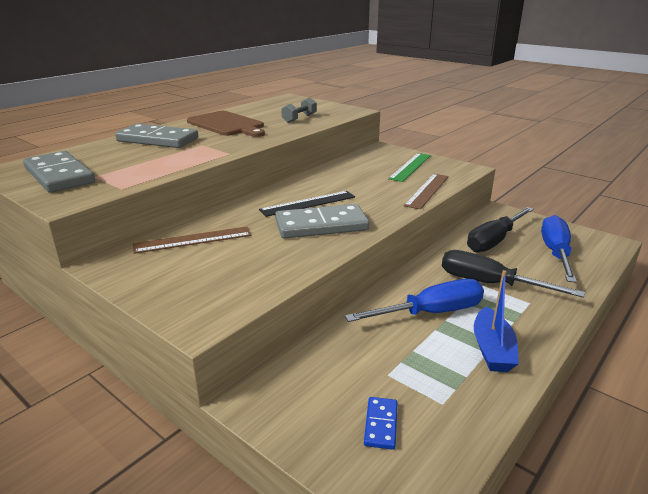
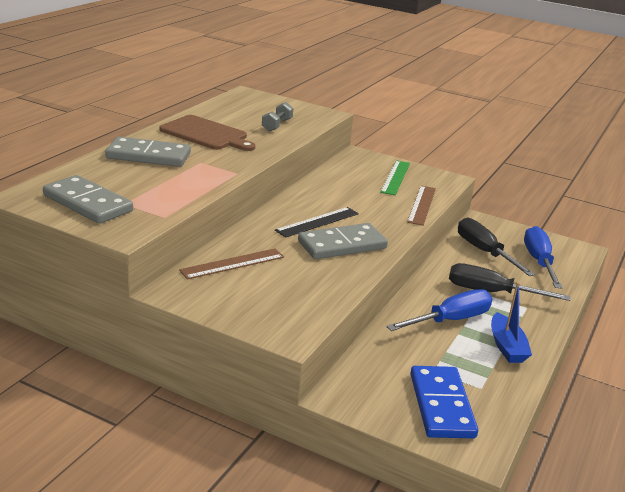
camera: 15 degrees left, 0 degrees up
(381, 424) = (441, 405): blue domino -> blue domino, size x2.15
(494, 241) = (484, 252): black screwdriver -> black screwdriver turned 120 degrees clockwise

